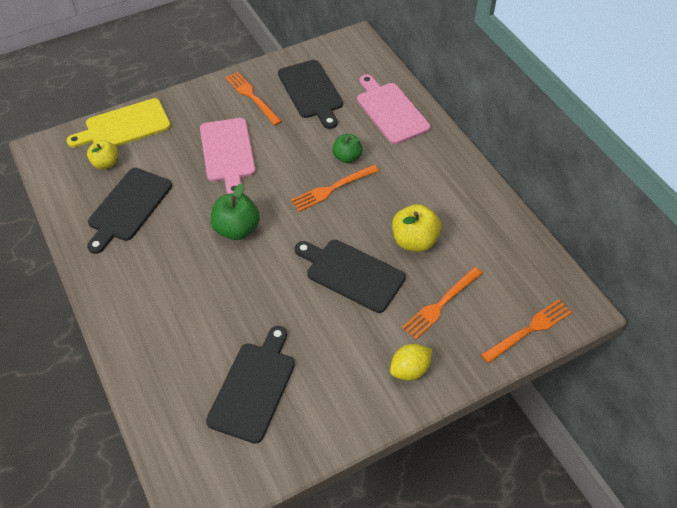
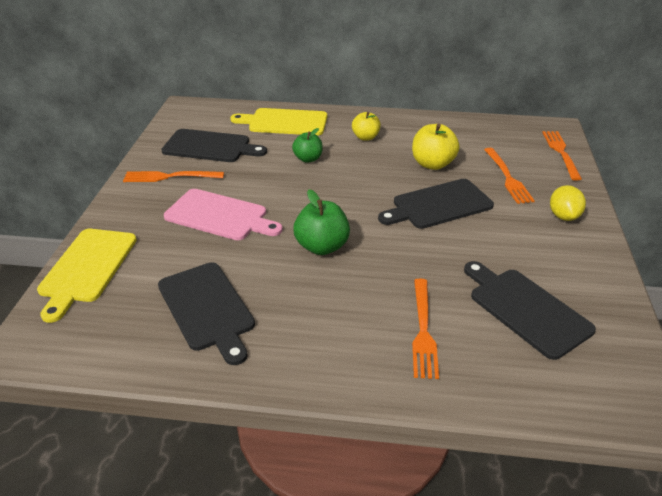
camera: 55 degrees left, 15 degrees down
(106, 163) = (121, 302): yellow apple -> yellow apple (365, 137)
(332, 189) = (334, 179): orange fork -> orange fork (423, 331)
(390, 111) = (284, 122): pink cutting board -> yellow cutting board

